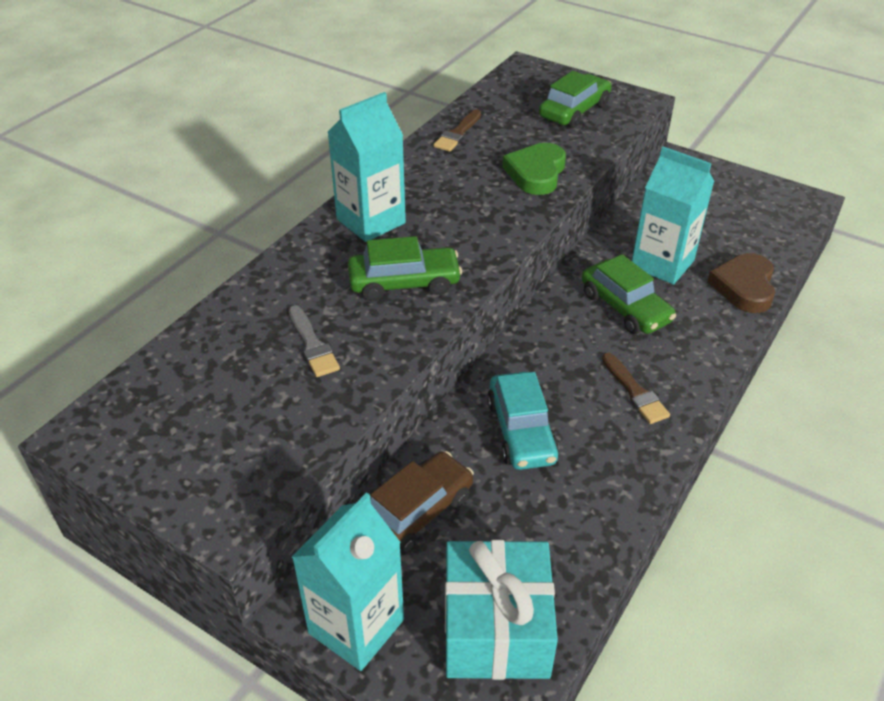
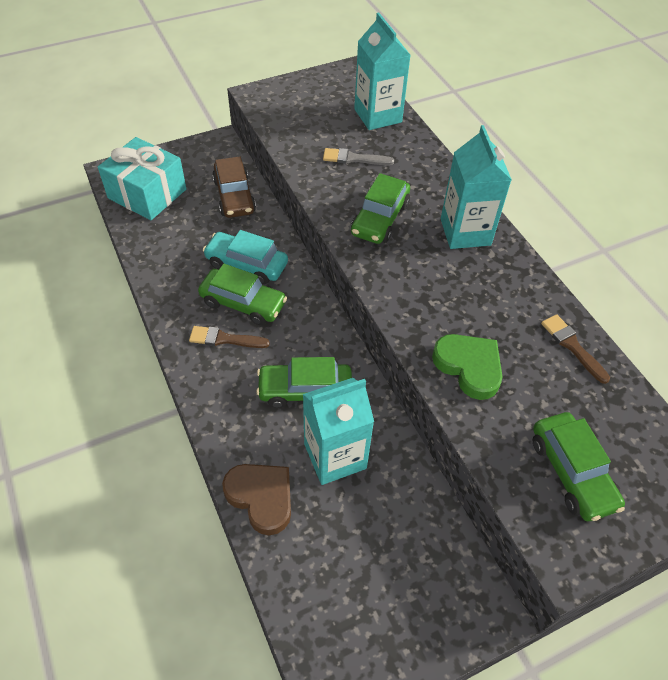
camera: 120 degrees right, 10 degrees up
(356, 626) = (195, 153): turquoise carton -> turquoise carton (378, 116)
(577, 403) = (243, 303): none -> green car

